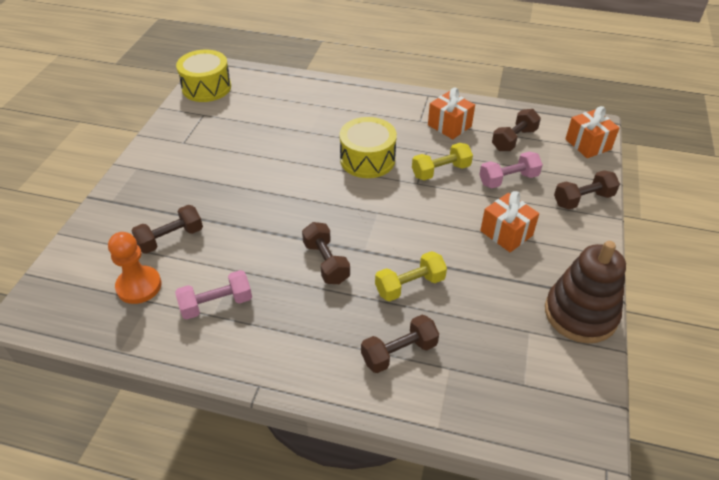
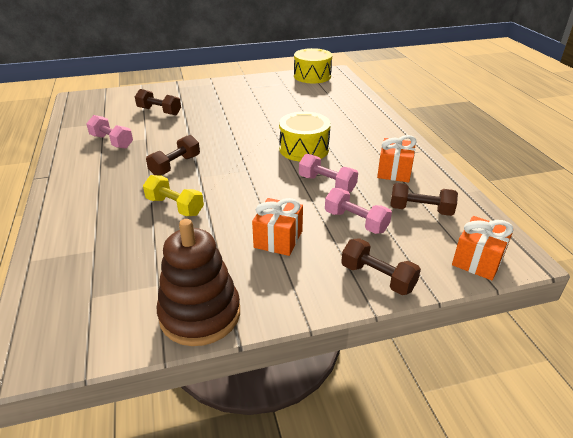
camera: 60 degrees right, 10 degrees down
(139, 286) = (113, 116): orange pawn -> none
(399, 352) = (100, 221): brown dumbbell -> none
(441, 171) = (327, 184): yellow dumbbell -> pink dumbbell

